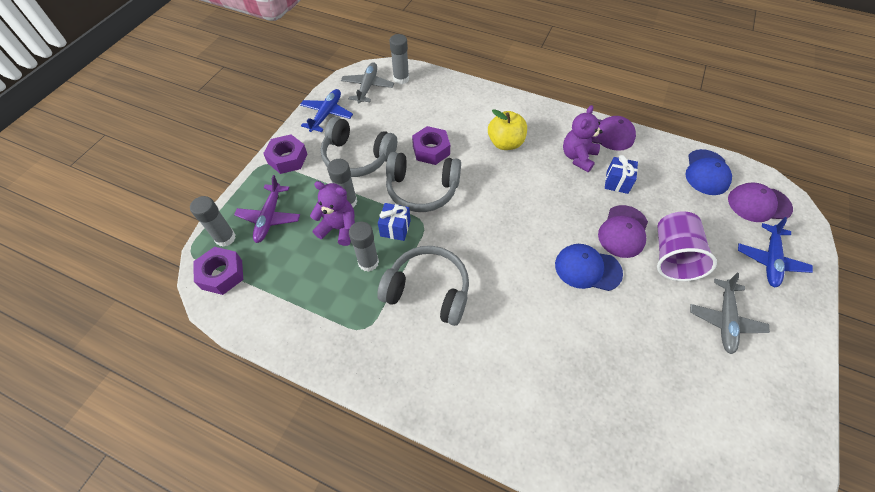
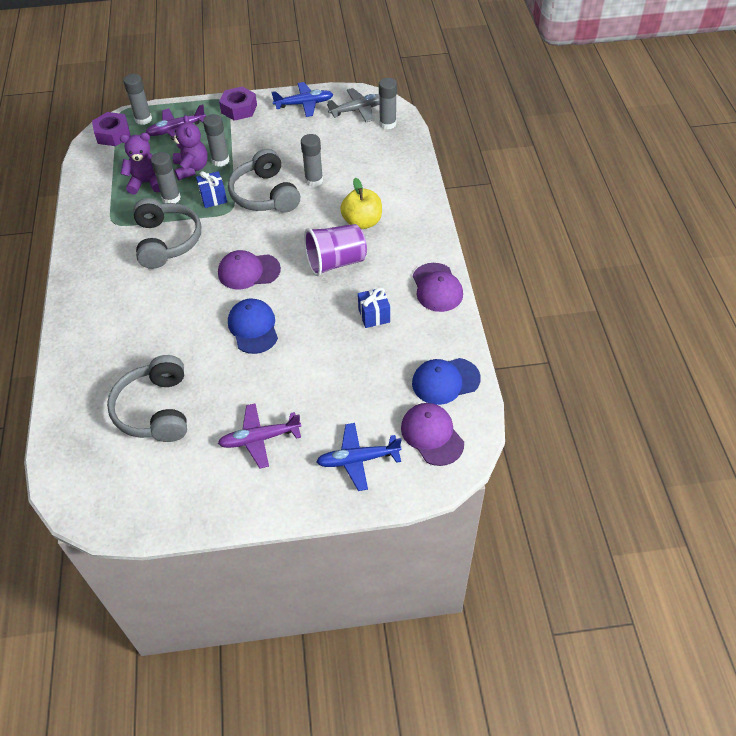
camera: 60 degrees right, 5 degrees down
(357, 157) = (270, 143): grey headphones -> grey headphones (155, 410)
(431, 150) = (314, 180): purple nut -> grey glue stick
(578, 157) = (385, 277): purple teddy bear -> purple teddy bear (147, 183)
(623, 231) = (314, 338): purple cap -> purple cap (248, 271)
(672, 256) = (308, 382): purple cup -> purple cup (336, 262)
(724, 319) = (260, 439): grey plane -> purple plane

